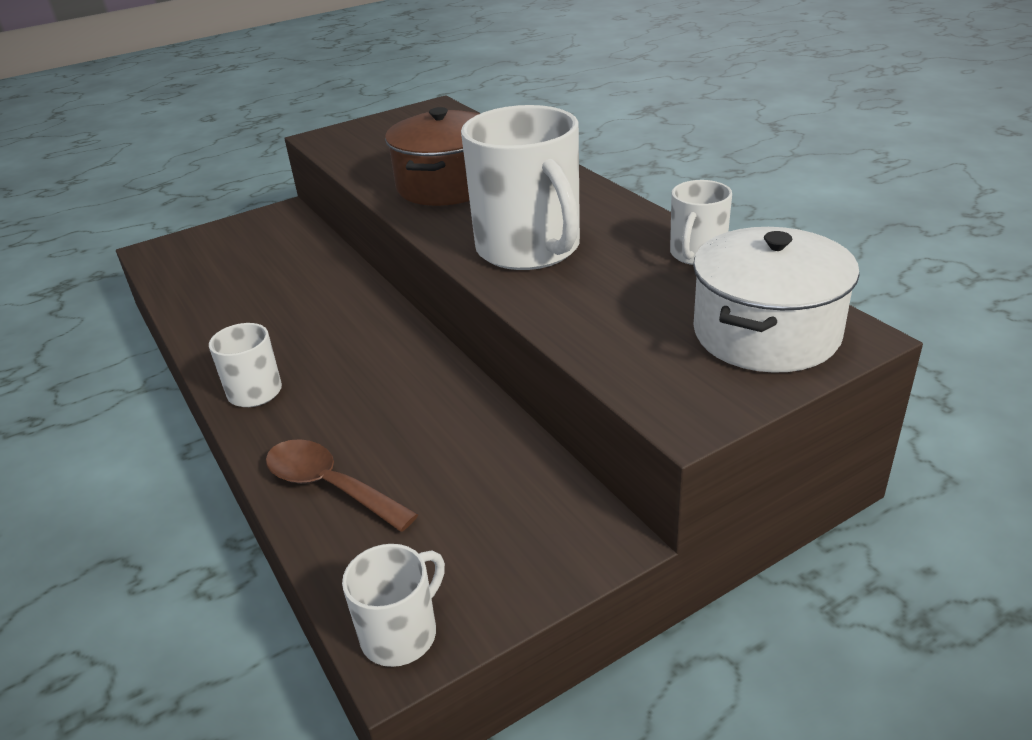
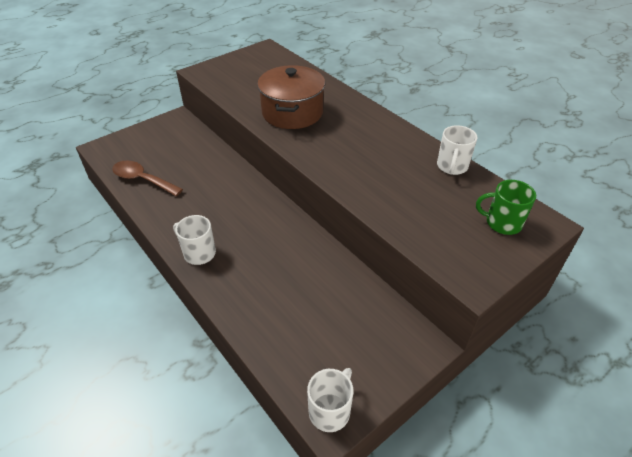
camera: 10 degrees left, 10 degrees up
(329, 486) = (263, 317): brown spoon -> brown spoon (142, 179)
(529, 249) = (355, 162): white mug -> none
(766, 333) = (502, 223): white pot -> green mug

